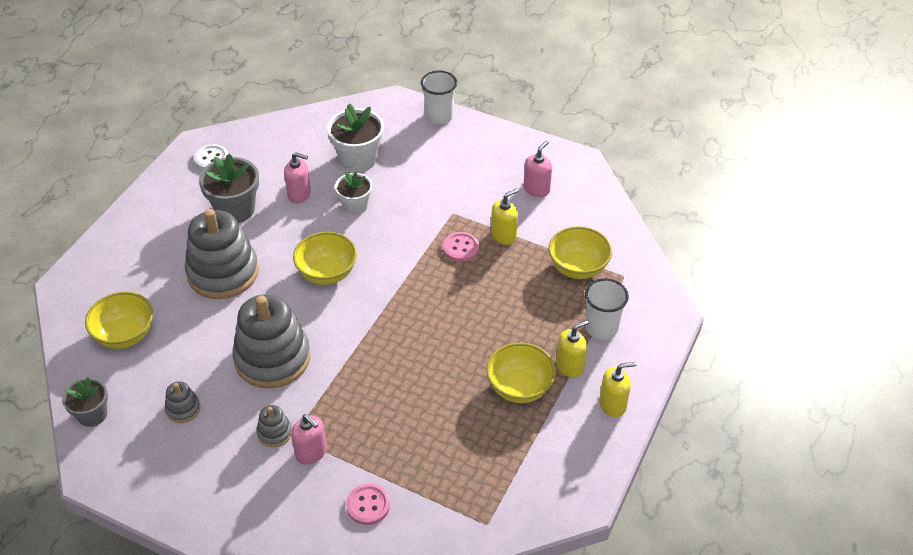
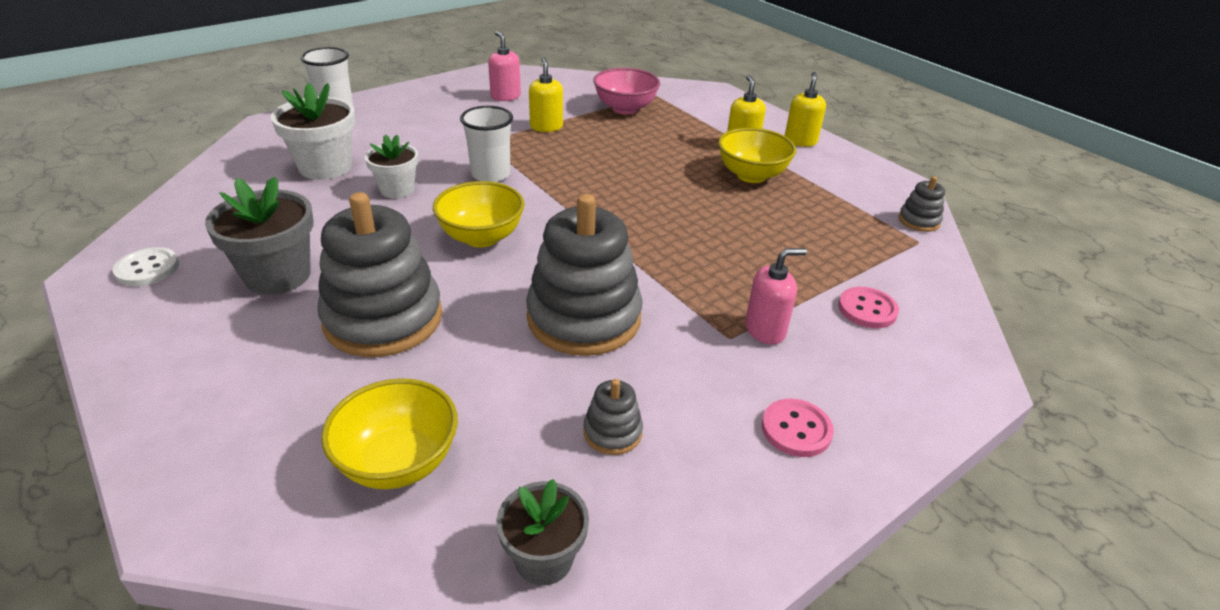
camera: 65 degrees left, 10 degrees down
(274, 432) = (714, 352): grey stacking toy -> grey stacking toy (919, 221)
(299, 194) = (324, 219): pink soap dispenser -> none
(460, 248) = (537, 151): pink button -> pink button (796, 429)
(578, 267) = (625, 108): yellow bowl -> pink bowl
(601, 328) = (707, 120): white cup -> white cup (490, 174)

